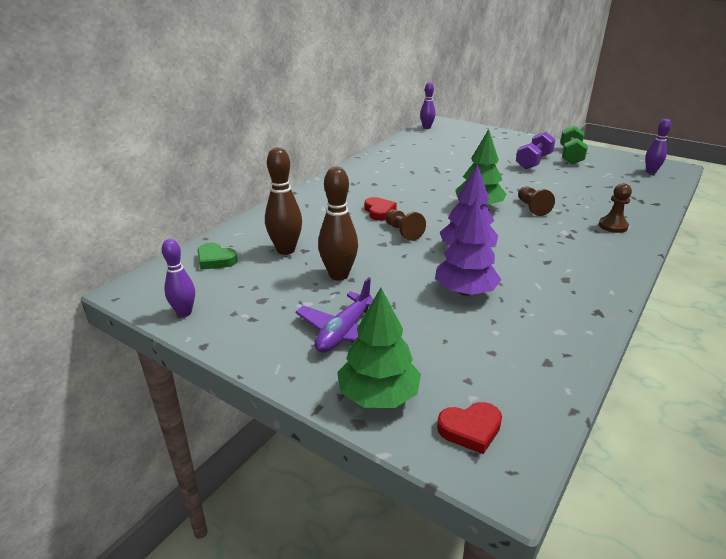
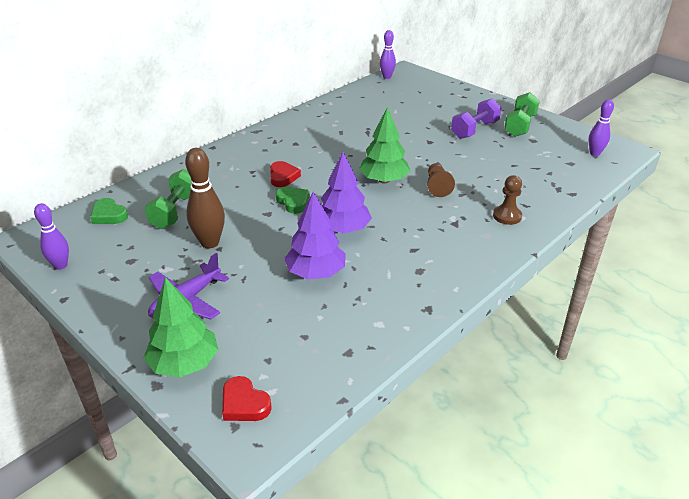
camera: 10 degrees right, 5 degrees up
(286, 250) = (175, 211): brown bowling pin -> green dumbbell
(403, 232) = (293, 202): brown pawn -> green heart
(470, 429) = (244, 404): red heart -> red heart turned 45 degrees clockwise

